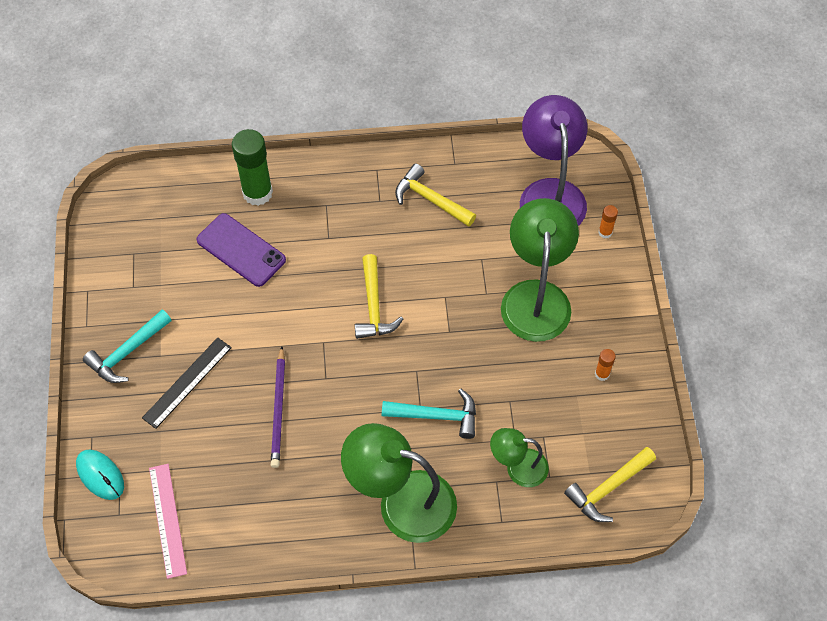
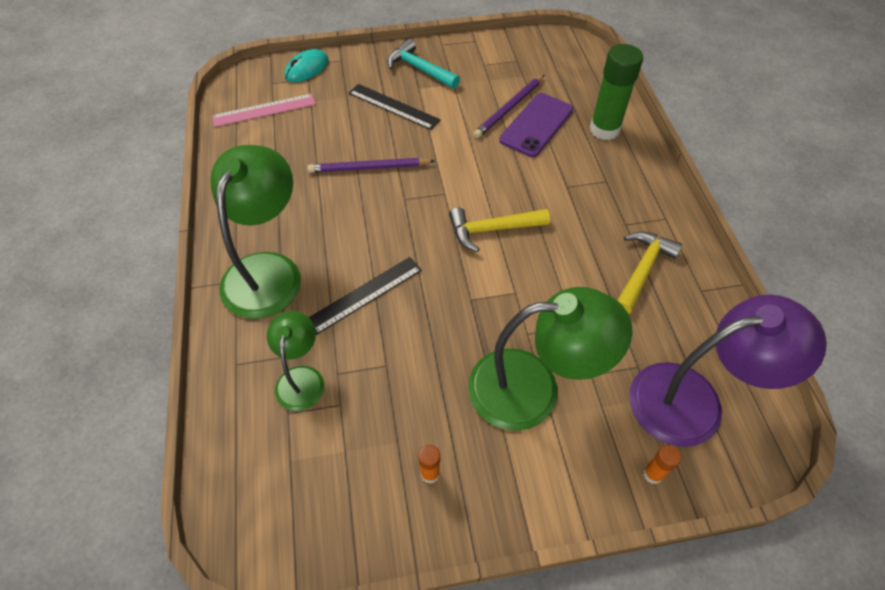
camera: 85 degrees right, 5 degrees down
(211, 271) = (509, 108): none -> purple pencil
(437, 416) = (365, 294): turquoise hammer -> black ruler
(607, 488) = (267, 483): yellow hammer -> none

